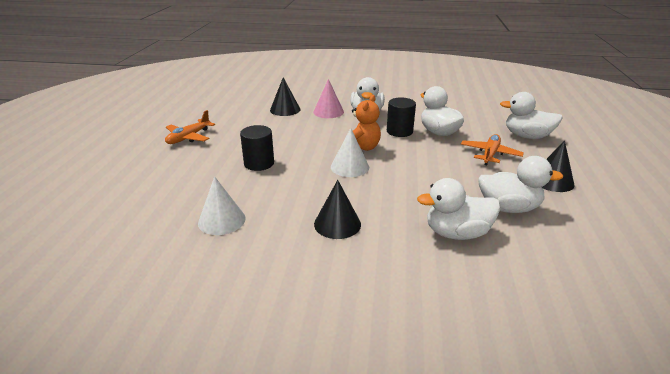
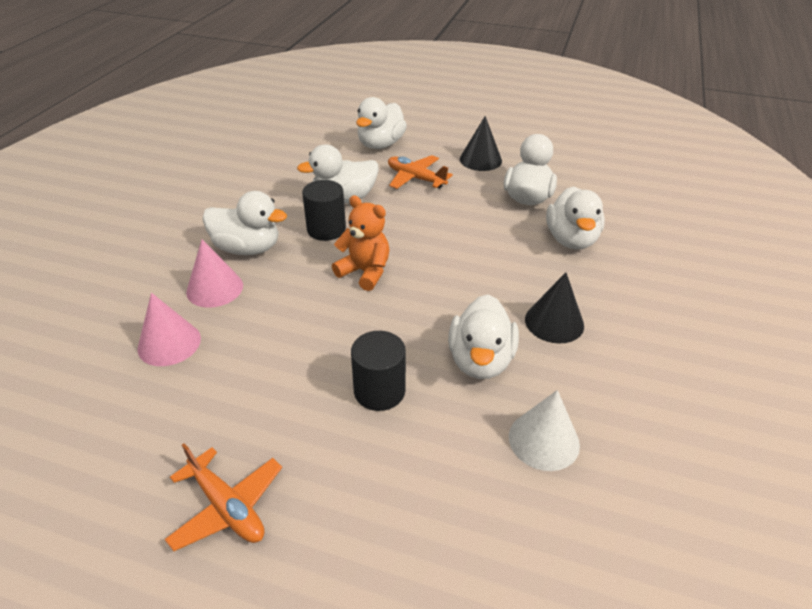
camera: 80 degrees left, 10 degrees up
(285, 109) = (169, 343): black cone -> pink cone
(289, 194) = (480, 360): none -> white duck
(350, 167) = (417, 292): white cone -> none

